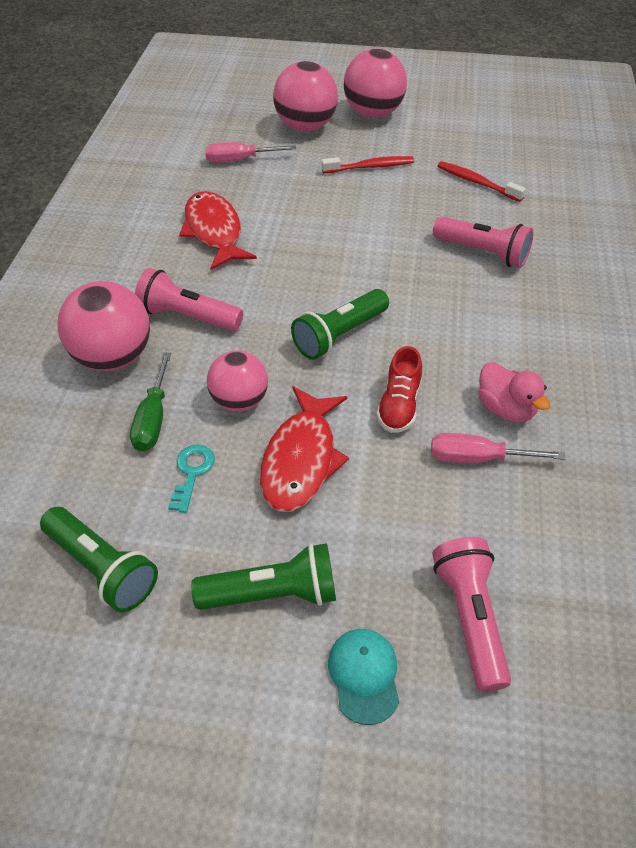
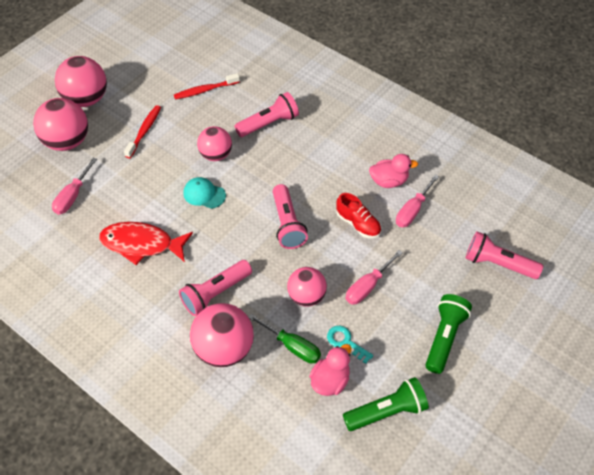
camera: 60 degrees left, 5 degrees up
(121, 480) = (330, 380): none -> pink duck
(301, 459) = (367, 286): red fish -> pink screwdriver
(339, 335) = (287, 224): green flashlight -> pink flashlight
(364, 675) = (506, 320): turquoise cap -> turquoise cap (204, 194)
(389, 231) = (216, 155): none -> pink ball

